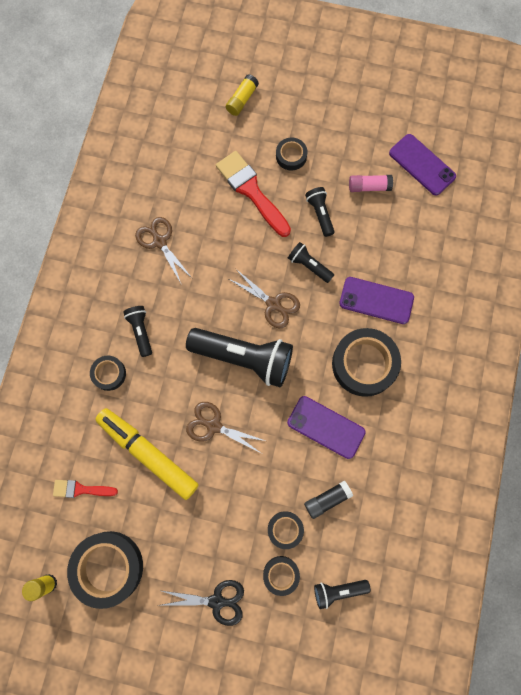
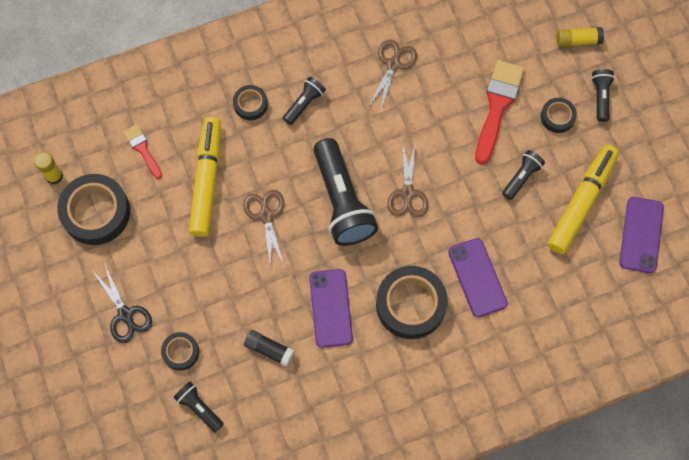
camera: 55 degrees right, 5 degrees down
(285, 529) = (220, 331): black tape -> none
(309, 266) = (466, 200): black flashlight -> black flashlight (600, 97)
(369, 187) = (581, 202): pink glue stick -> yellow marker

